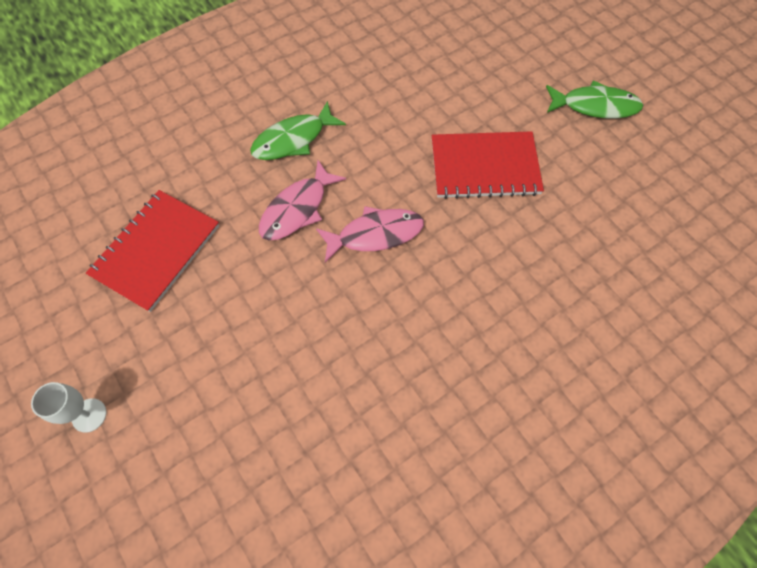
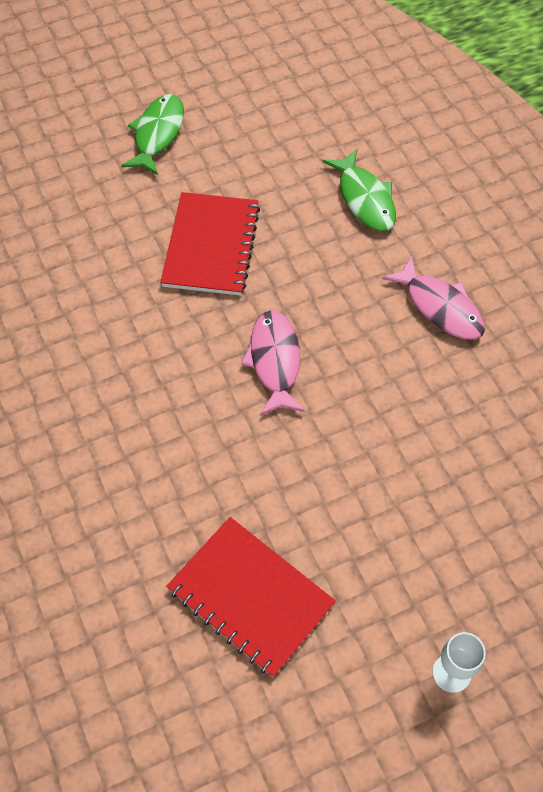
camera: 80 degrees left, 5 degrees down
(293, 139) = (121, 428): green fish -> green fish (365, 199)
(297, 209) = (224, 434): pink fish -> pink fish (440, 307)

